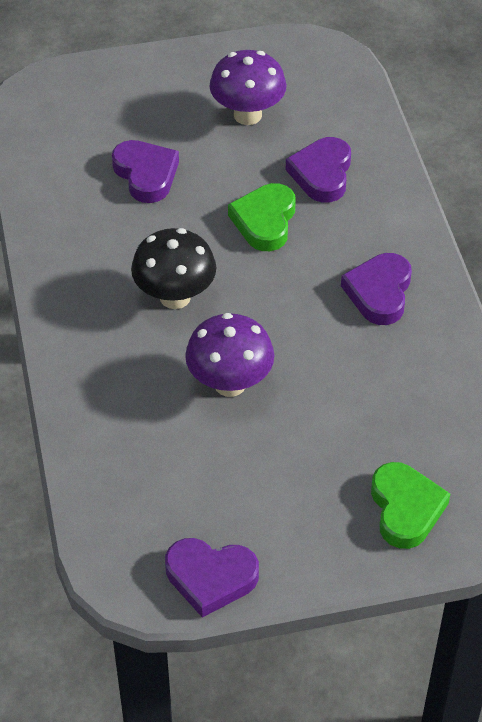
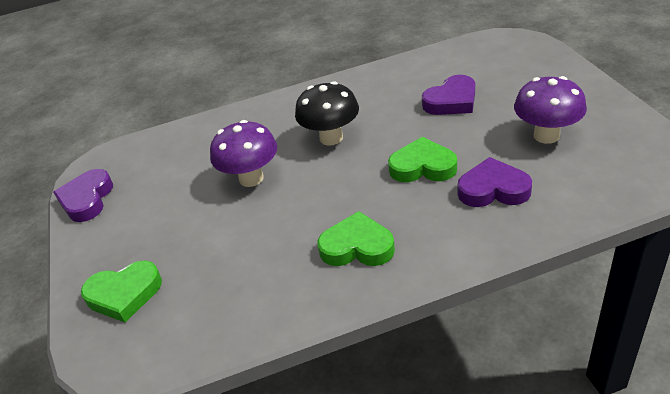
camera: 90 degrees right, 10 degrees down
(379, 292) = (357, 246): purple heart -> green heart

